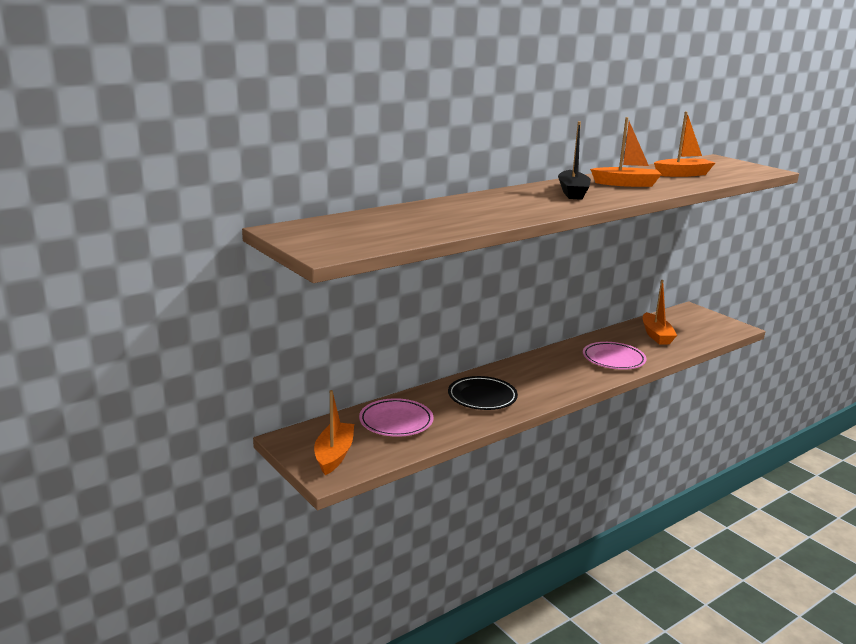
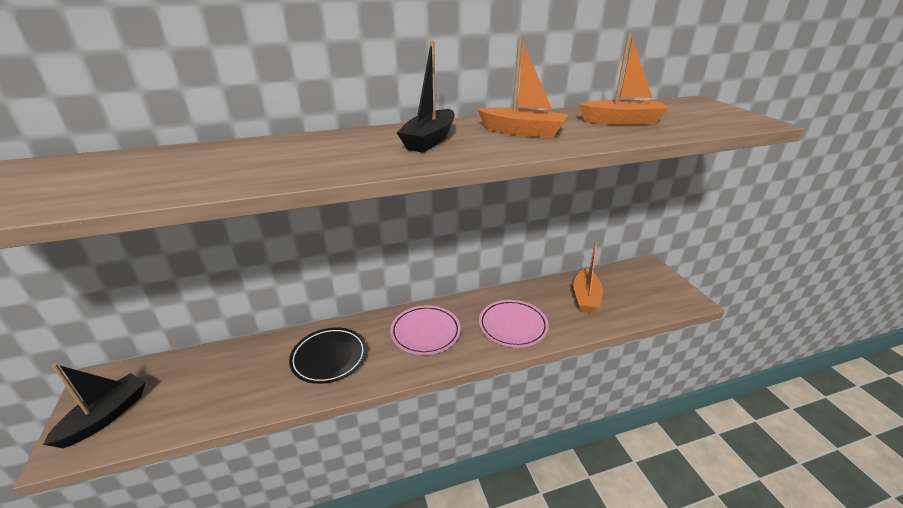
camera: 20 degrees right, 10 degrees up
(334, 455) = (106, 416): orange boat -> black boat
(396, 422) = (213, 377): pink plate -> pink plate (425, 332)

